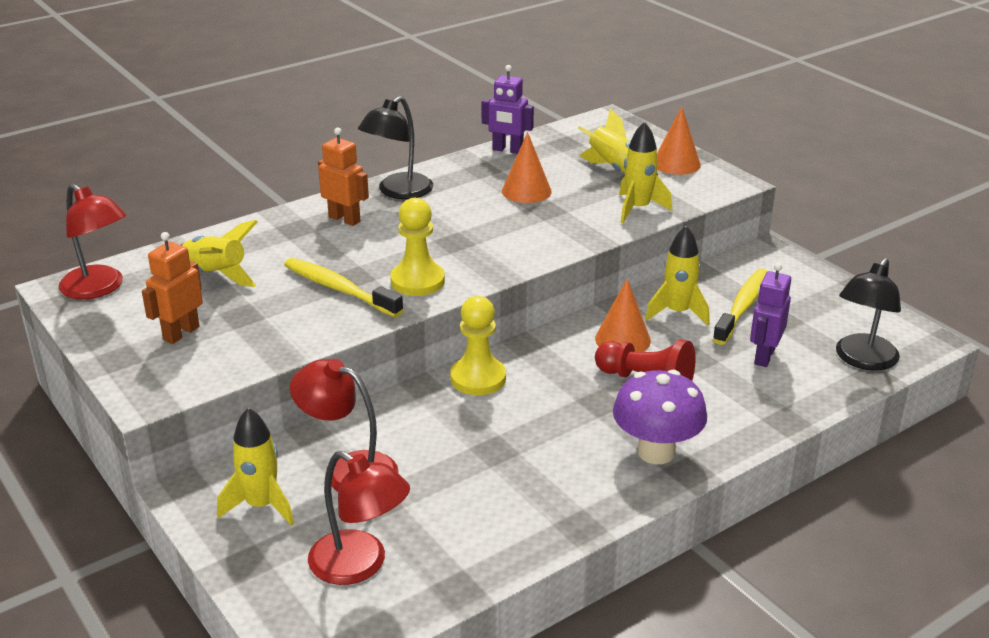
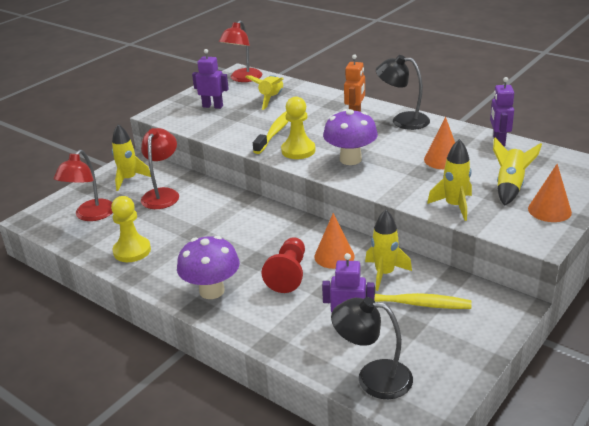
camera: 75 degrees right, 0 degrees up
(181, 333) = (213, 106): orange robot -> purple robot
(477, 248) = (350, 159): none -> purple mushroom
(478, 378) = (261, 212): yellow pawn -> yellow pawn (132, 251)

